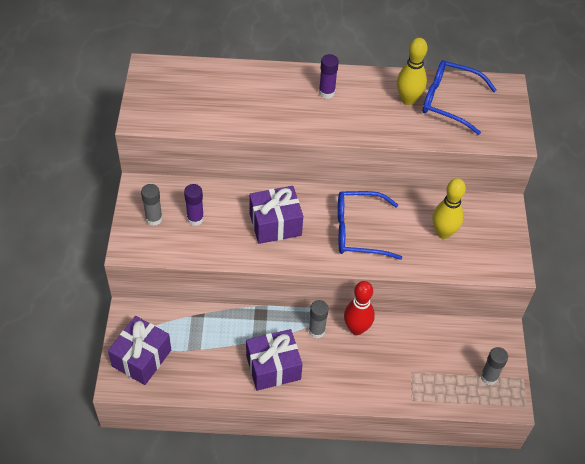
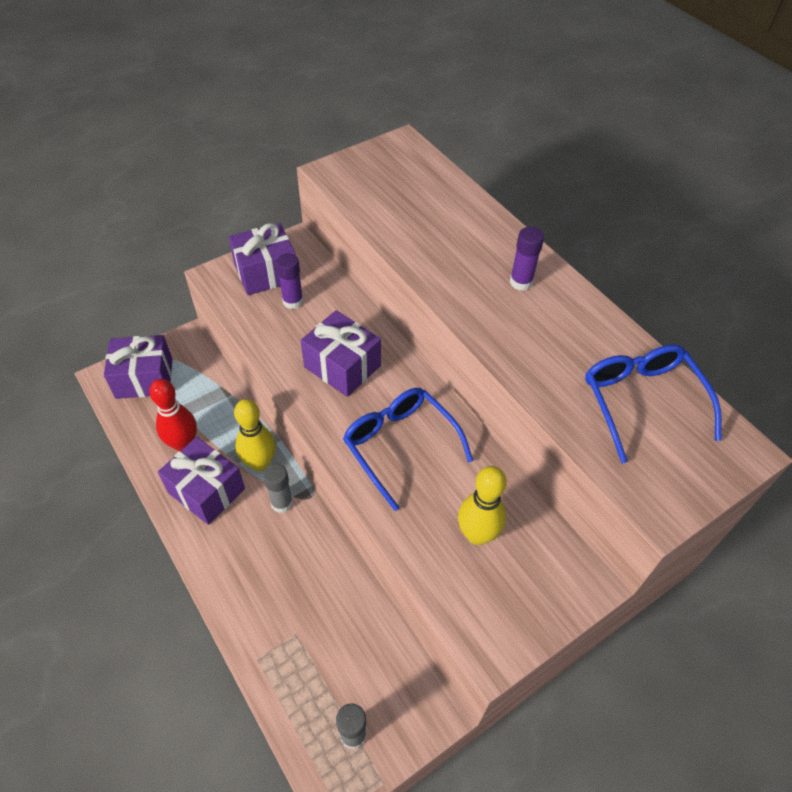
camera: 55 degrees right, 0 degrees up
(154, 219) = (266, 273): grey glue stick -> purple gift
(356, 328) = (314, 540): red bowling pin -> red bowling pin (183, 444)
(408, 100) = (596, 359): yellow bowling pin -> yellow bowling pin (260, 463)

